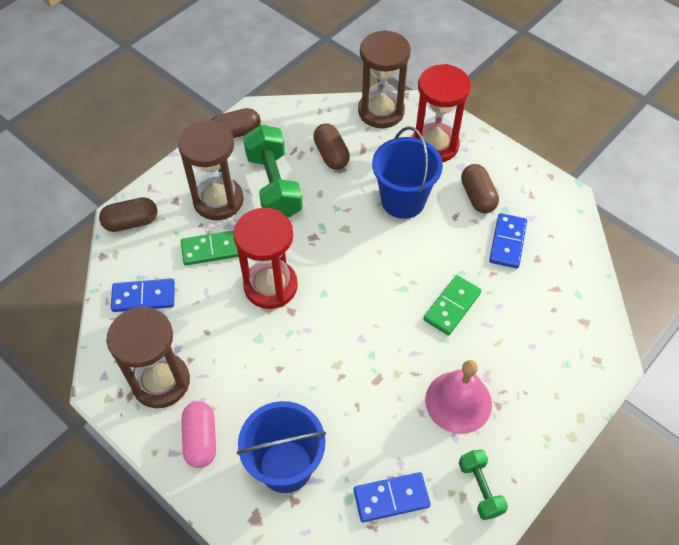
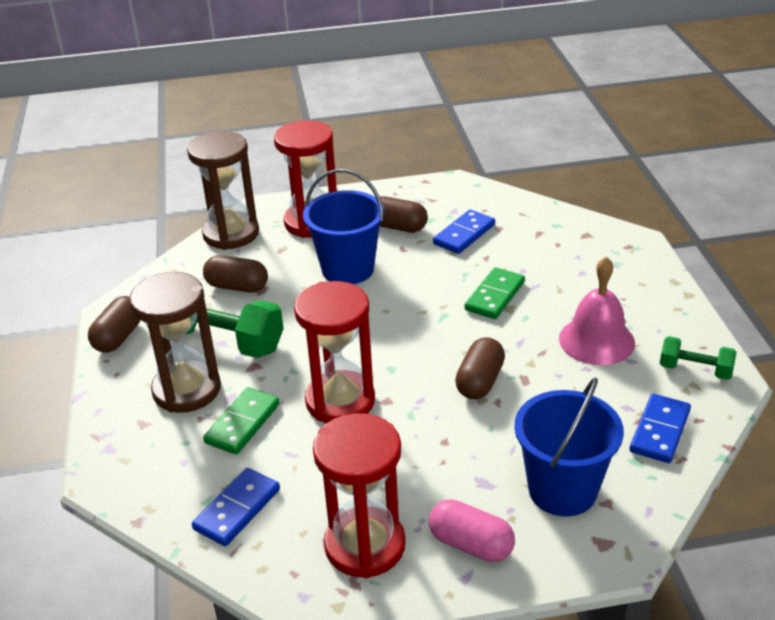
camera: 50 degrees left, 20 degrees down
(131, 222) = (123, 473): brown capsule -> brown capsule (480, 381)
(161, 382) = (365, 545): brown hourglass -> red hourglass
(452, 306) = (495, 296): green domino -> green domino turned 45 degrees clockwise
(507, 242) = (464, 234): blue domino -> blue domino turned 75 degrees clockwise

